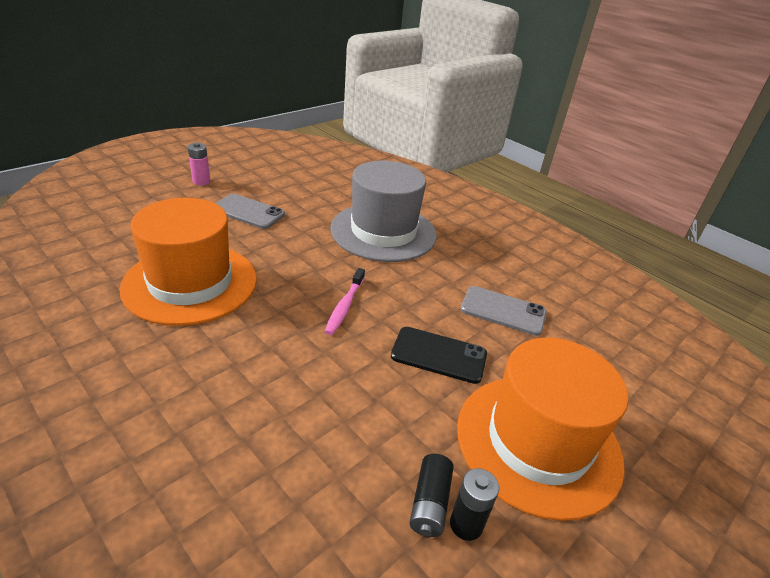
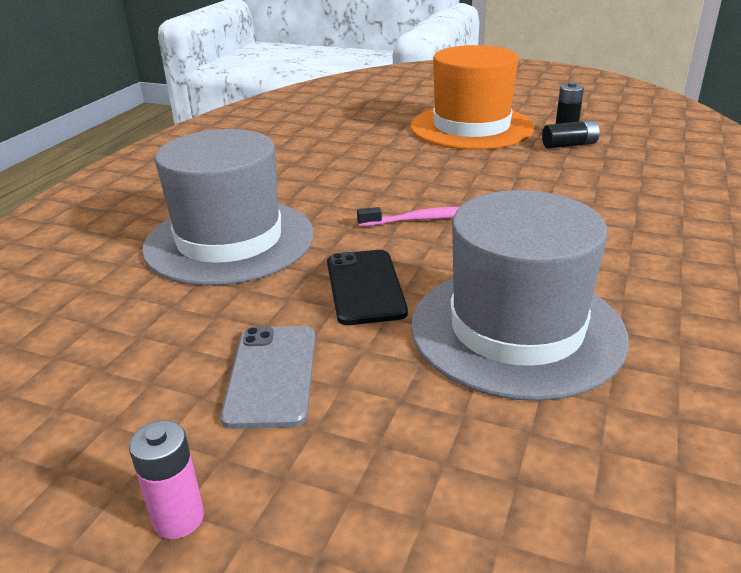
camera: 110 degrees left, 5 degrees down
(190, 283) = (516, 329): orange hat -> grey hat
(439, 355) = (431, 167): black phone -> black phone (365, 287)
(503, 311) = (331, 155): grey phone -> none

